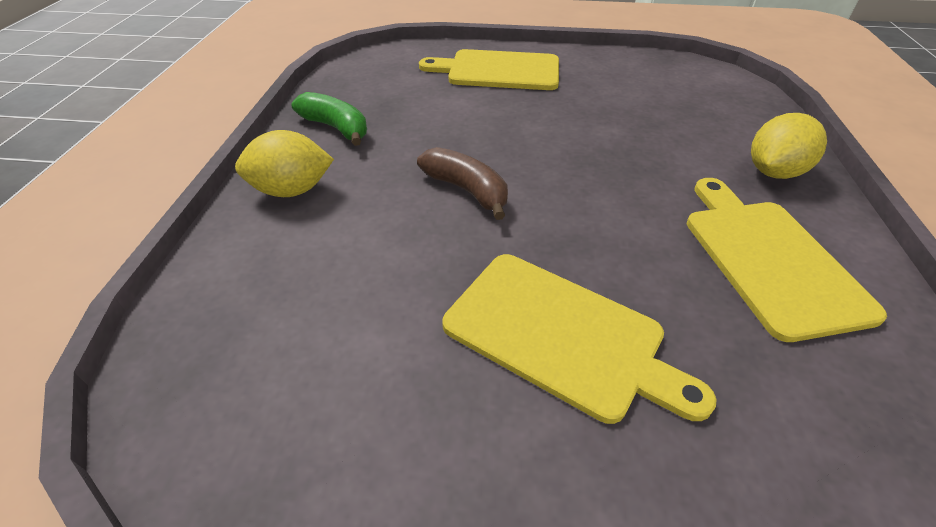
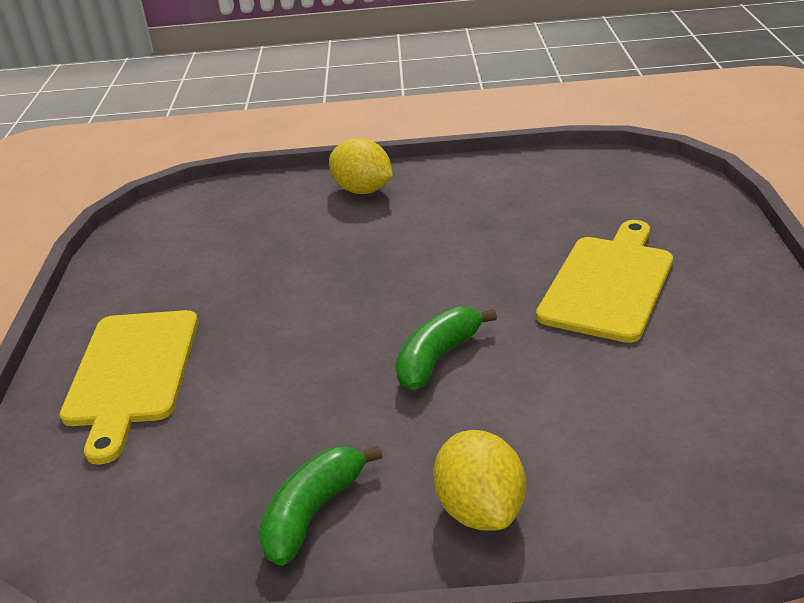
camera: 95 degrees left, 10 degrees down
(467, 190) = (438, 358): brown banana -> green banana
(769, 259) = (482, 199): yellow cutting board -> none

